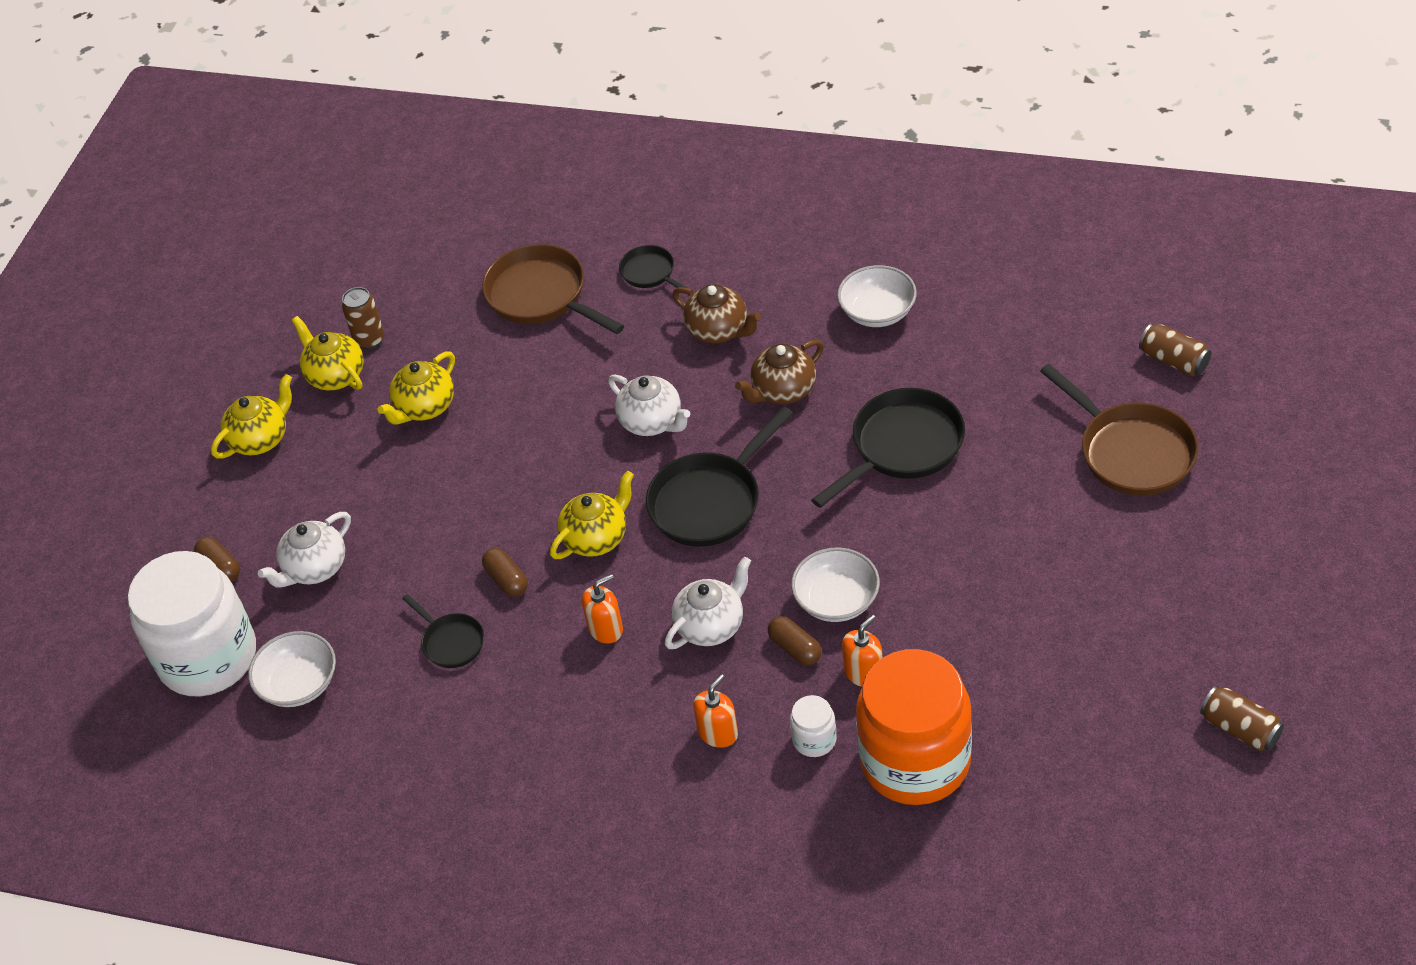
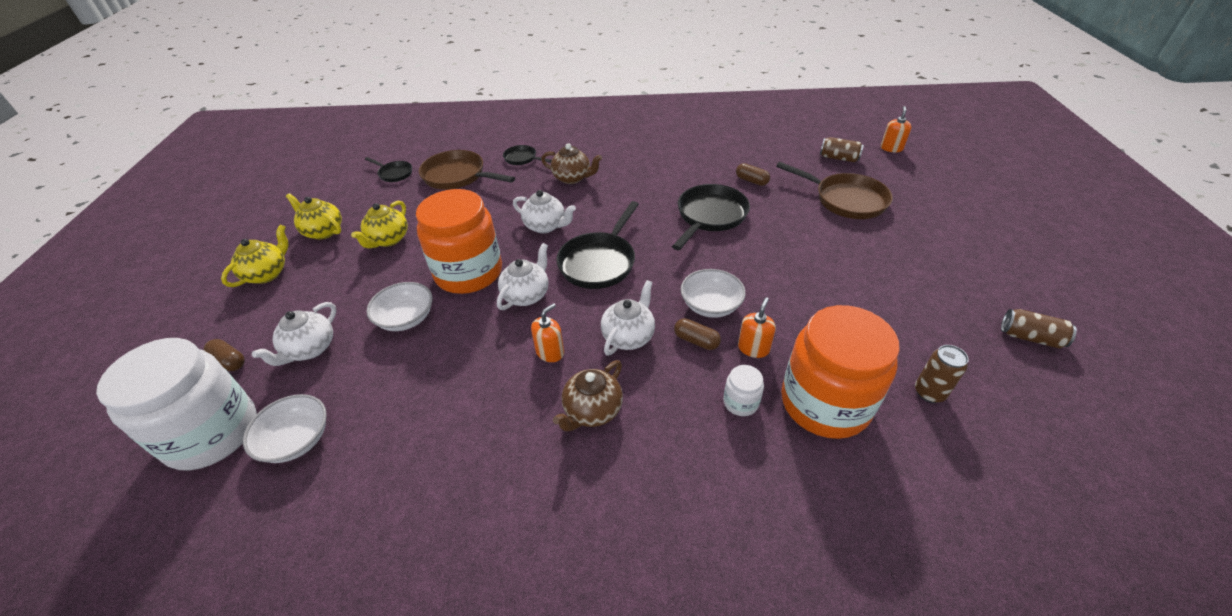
camera: 20 degrees left, 5 degrees down
(369, 339) = (346, 210): brown can -> brown can (929, 393)
(451, 642) = (428, 383): black pan -> black pan (394, 173)
(507, 580) = (465, 332): brown capsule -> brown capsule (751, 181)
(527, 486) = (469, 273): none -> orange jar
(596, 538) = (526, 295): yellow teapot -> white teapot
(718, 733) = (663, 412): orange soap dispenser -> orange soap dispenser (891, 148)
(783, 391) = (623, 200): brown teapot -> brown teapot (592, 411)
(877, 312) = (662, 158): white bowl -> white bowl (406, 318)

